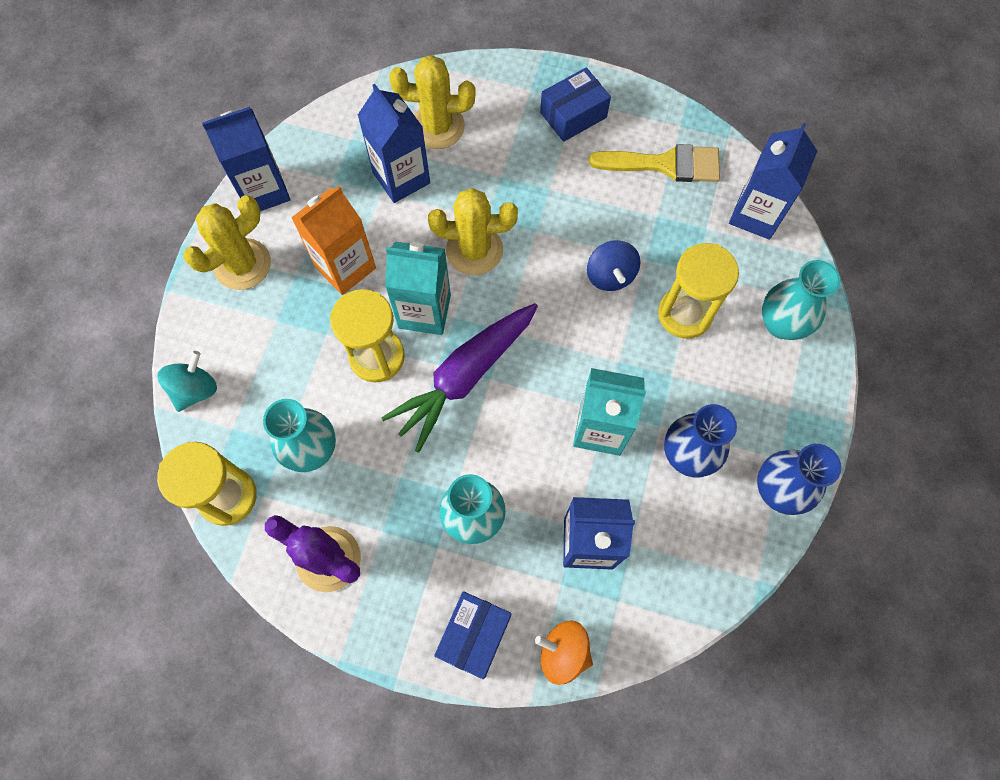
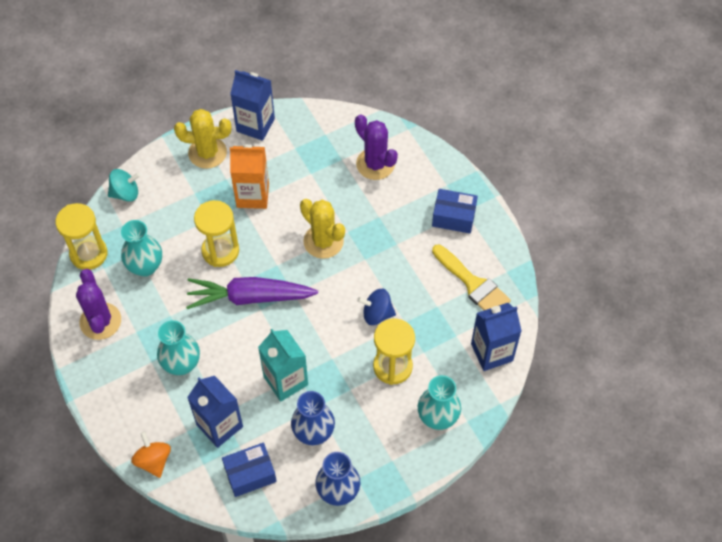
camera: 45 degrees right, 10 degrees down
(401, 178) = (328, 174): blue carton -> none
(424, 311) = (266, 249): turquoise carton -> none
(437, 127) = (375, 164): yellow cactus -> purple cactus
(474, 635) = (124, 415): blue box -> blue box (250, 474)
(610, 275) = (377, 314): blue spinning top -> blue spinning top turned 60 degrees clockwise

